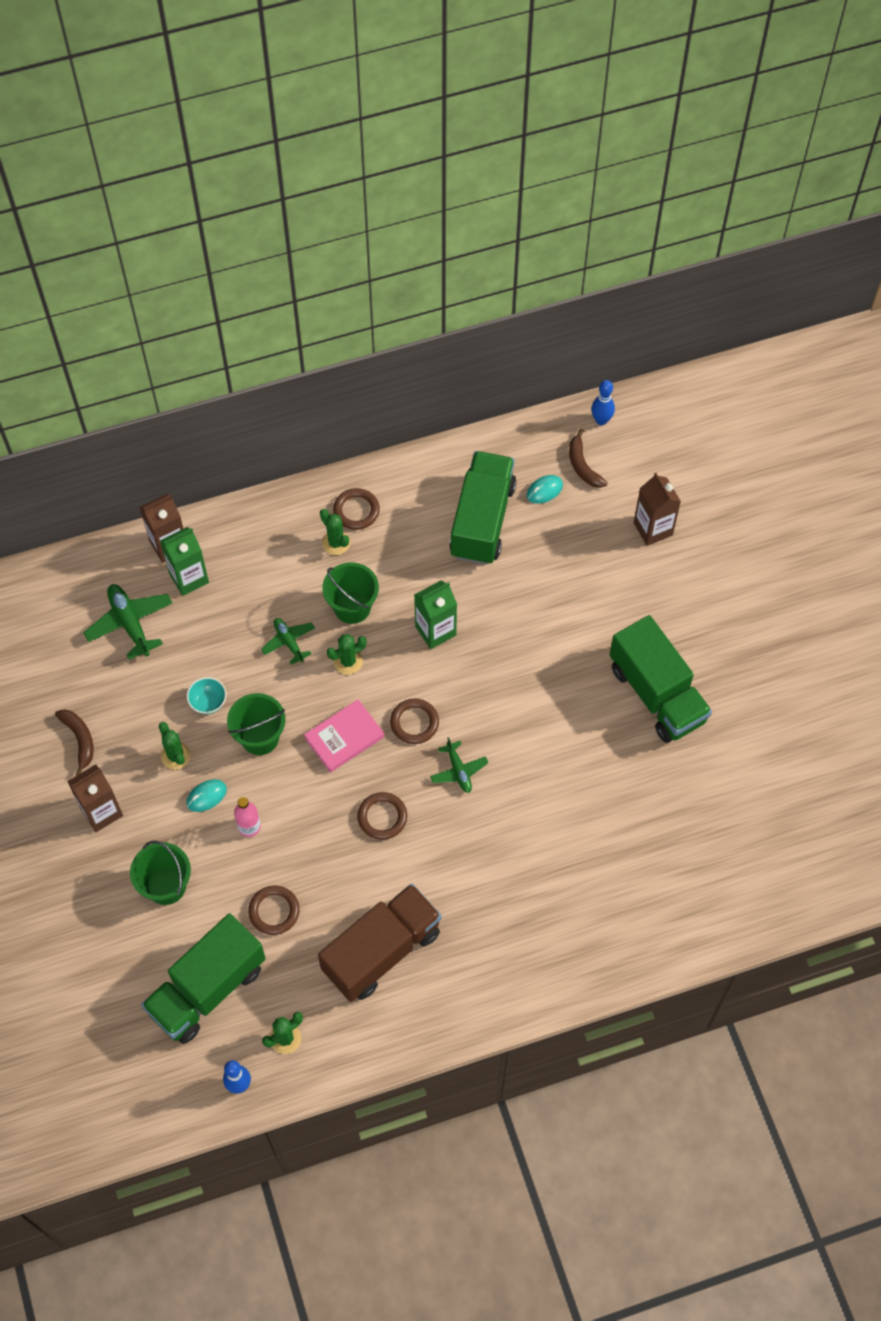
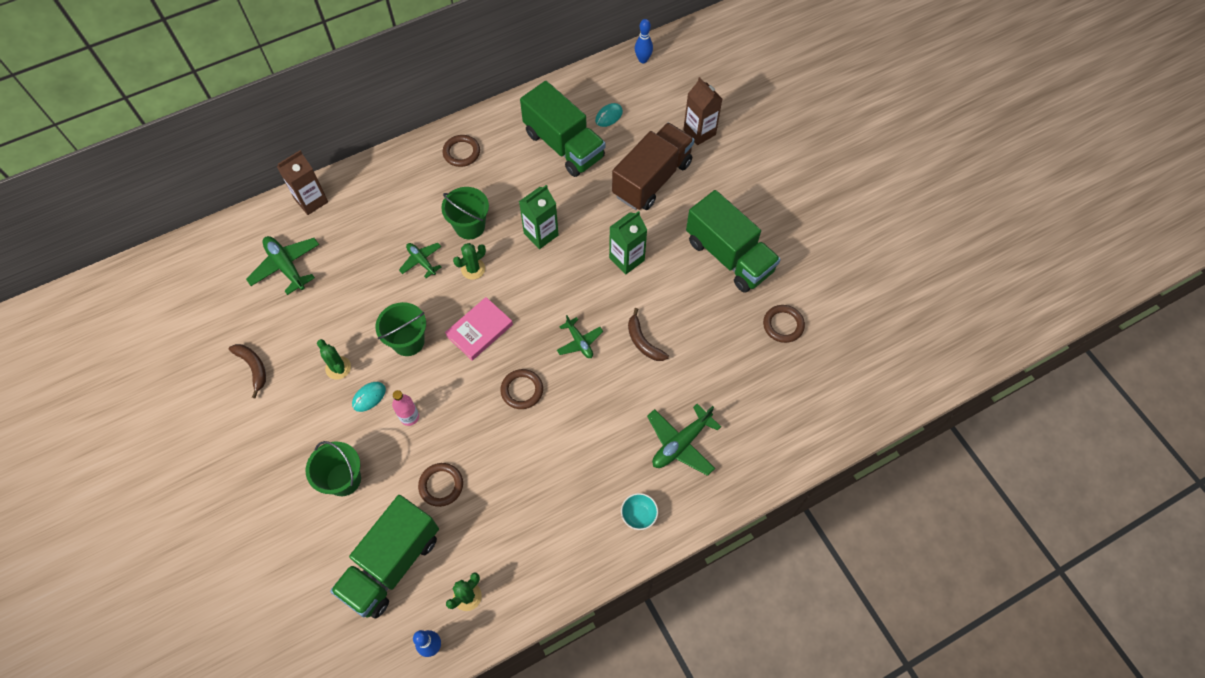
camera: 10 degrees left, 0 degrees up
(101, 812) = (279, 425): brown carton -> none
(189, 578) = (331, 223): green carton -> green carton (626, 259)
(208, 702) = (360, 319): turquoise bowl -> turquoise bowl (638, 515)
(336, 543) = (449, 179): green cactus -> none
(381, 951) = (540, 504): brown truck -> brown truck (652, 179)
(414, 723) = (536, 309): brown ring -> brown ring (783, 325)
(482, 520) = (564, 145): green truck -> green truck turned 135 degrees clockwise
(554, 910) = (681, 443): none -> green plane
(582, 465) = (635, 94): brown banana -> brown banana (643, 342)

